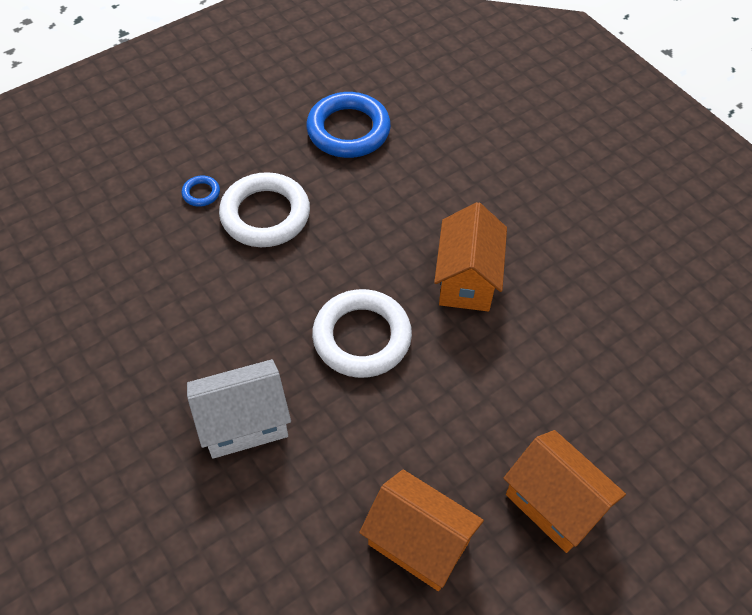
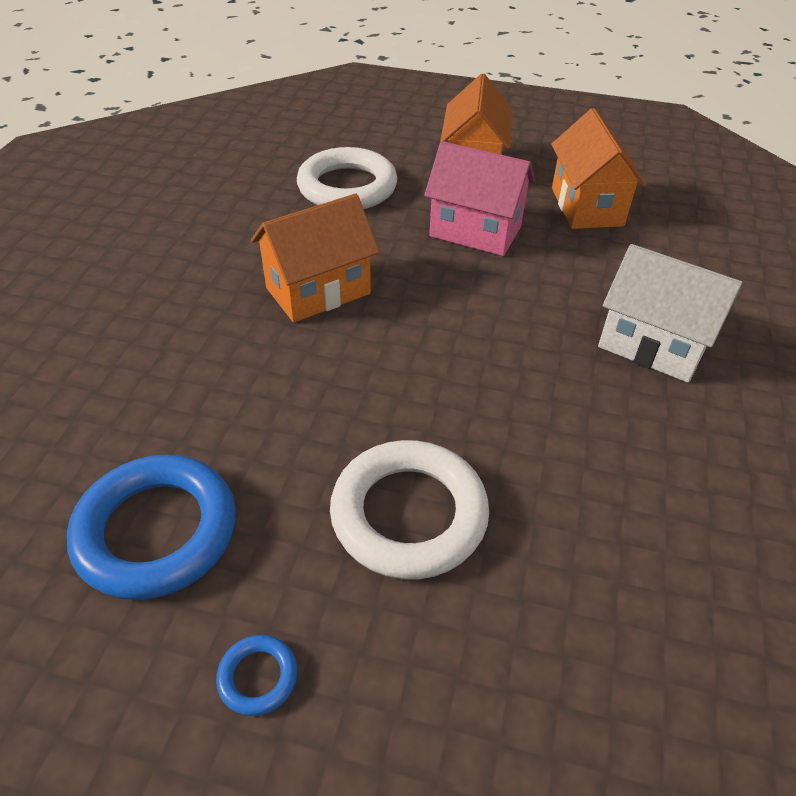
camera: 130 degrees left, 10 degrees down
(201, 193) = (453, 629): blue ring -> blue ring (258, 677)
(362, 337) = (469, 323): white ring -> white ring (347, 187)
(455, 423) = (475, 231): none -> pink house

